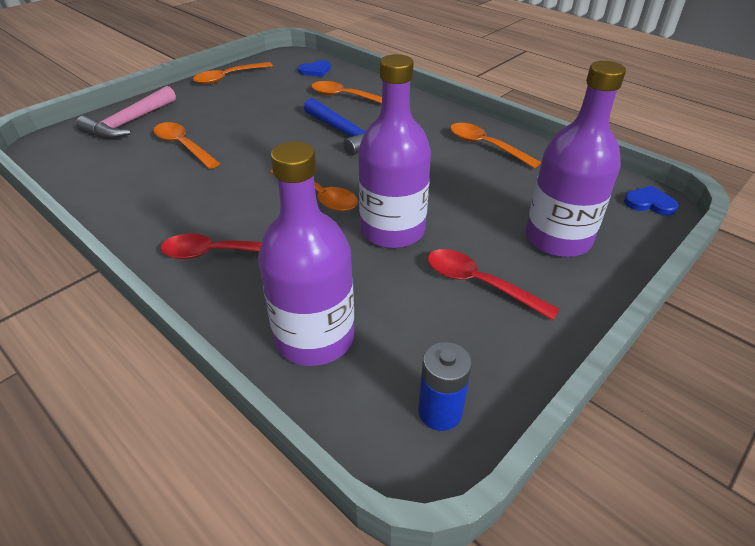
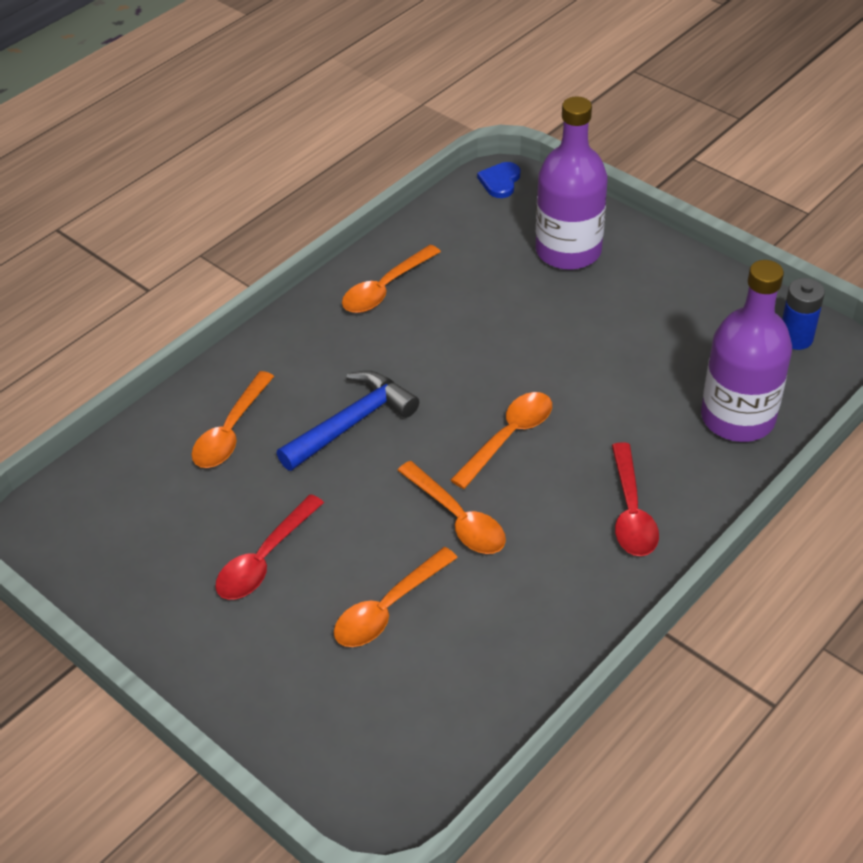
camera: 90 degrees left, 5 degrees up
(129, 123) = (308, 706): pink hammer -> none
(228, 77) = (133, 602): orange spoon -> orange spoon (457, 518)
(315, 70) = (119, 479): blue heart -> none
(392, 230) = (570, 370): purple bottle -> none
(479, 284) = (645, 308): red spoon -> red spoon (265, 559)

